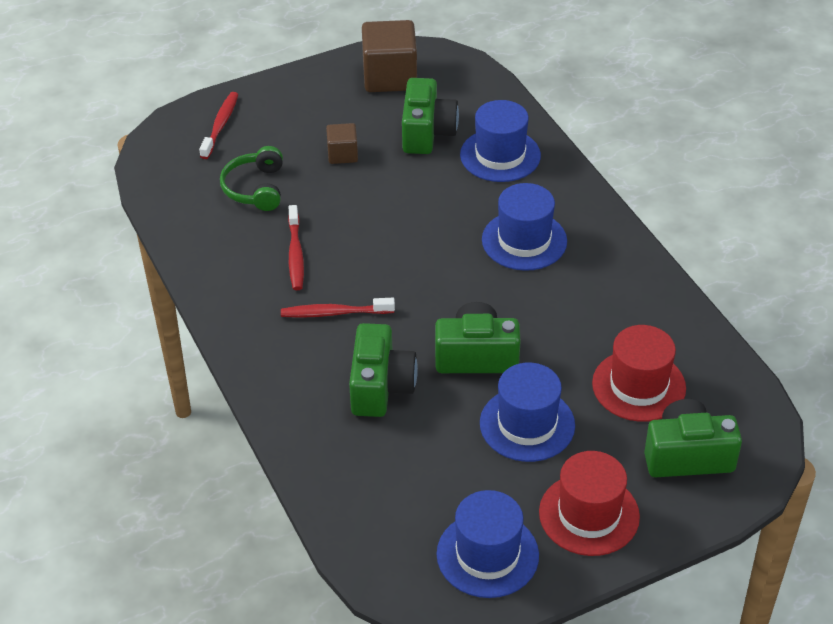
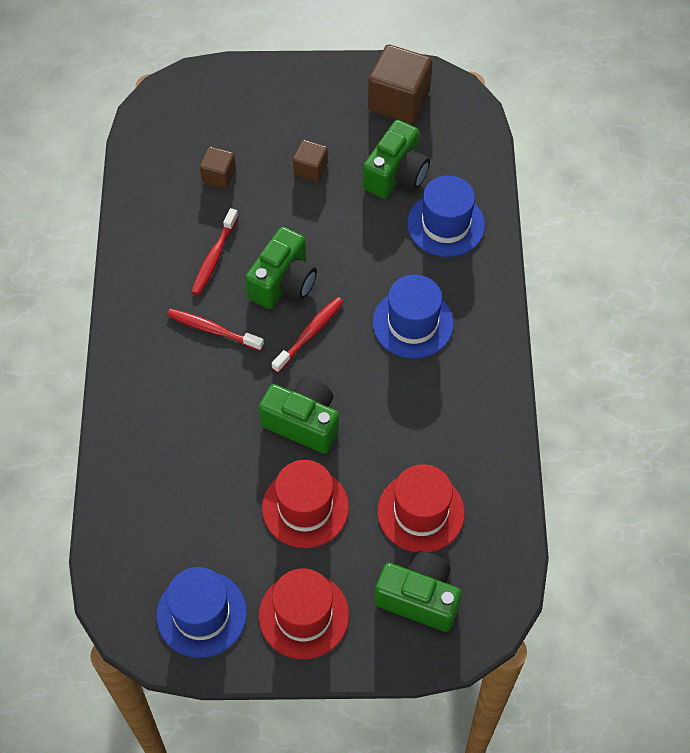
camera: 25 degrees right, 15 degrees up
(220, 125) = (226, 97): red toothbrush -> red toothbrush (309, 334)
(256, 188) = (219, 176): green headphones -> brown cube
(380, 387) = (209, 418): green camera -> green camera (283, 282)
(527, 424) = (305, 507): blue hat -> red hat

